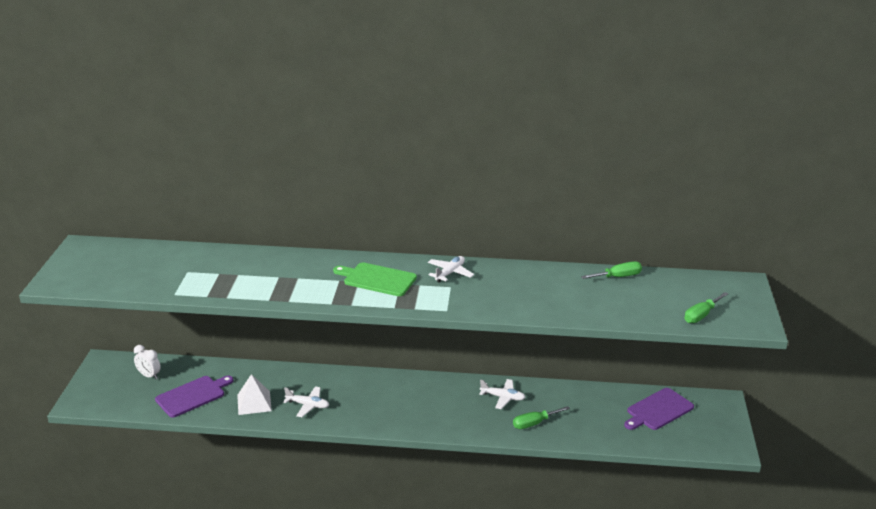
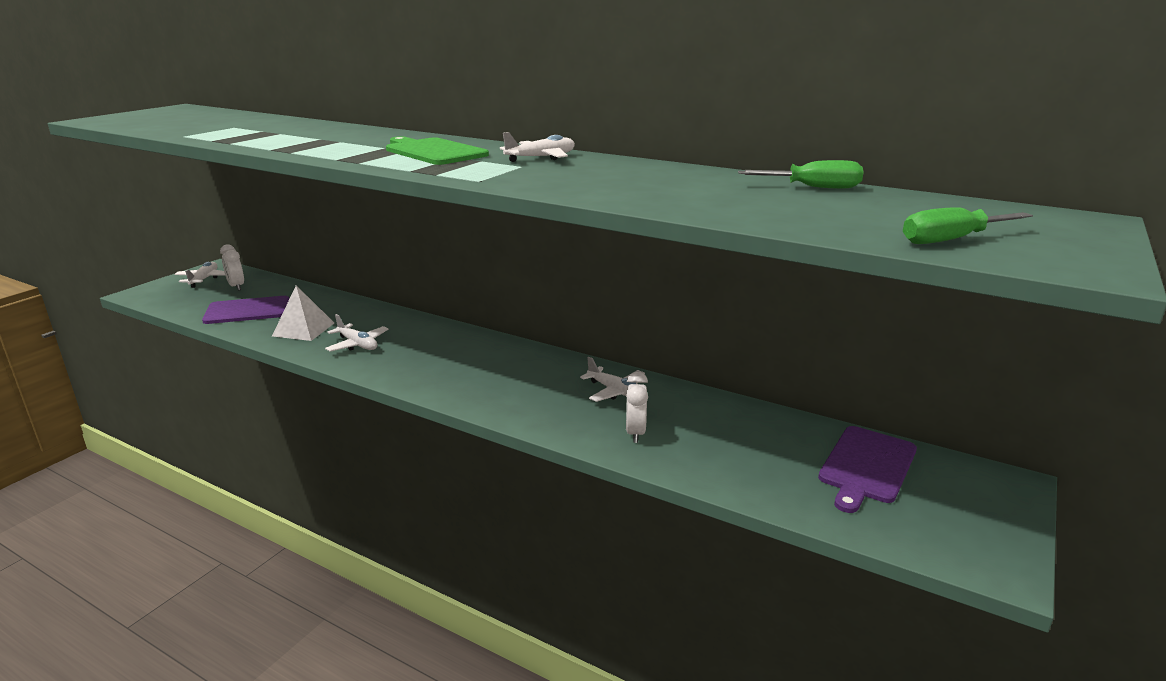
camera: 25 degrees right, 5 degrees down
(111, 375) = (204, 279): none -> white plane
(534, 423) = (635, 433): green screwdriver -> white clock
(658, 410) = (866, 466): purple cutting board -> purple cutting board turned 45 degrees counterclockwise

